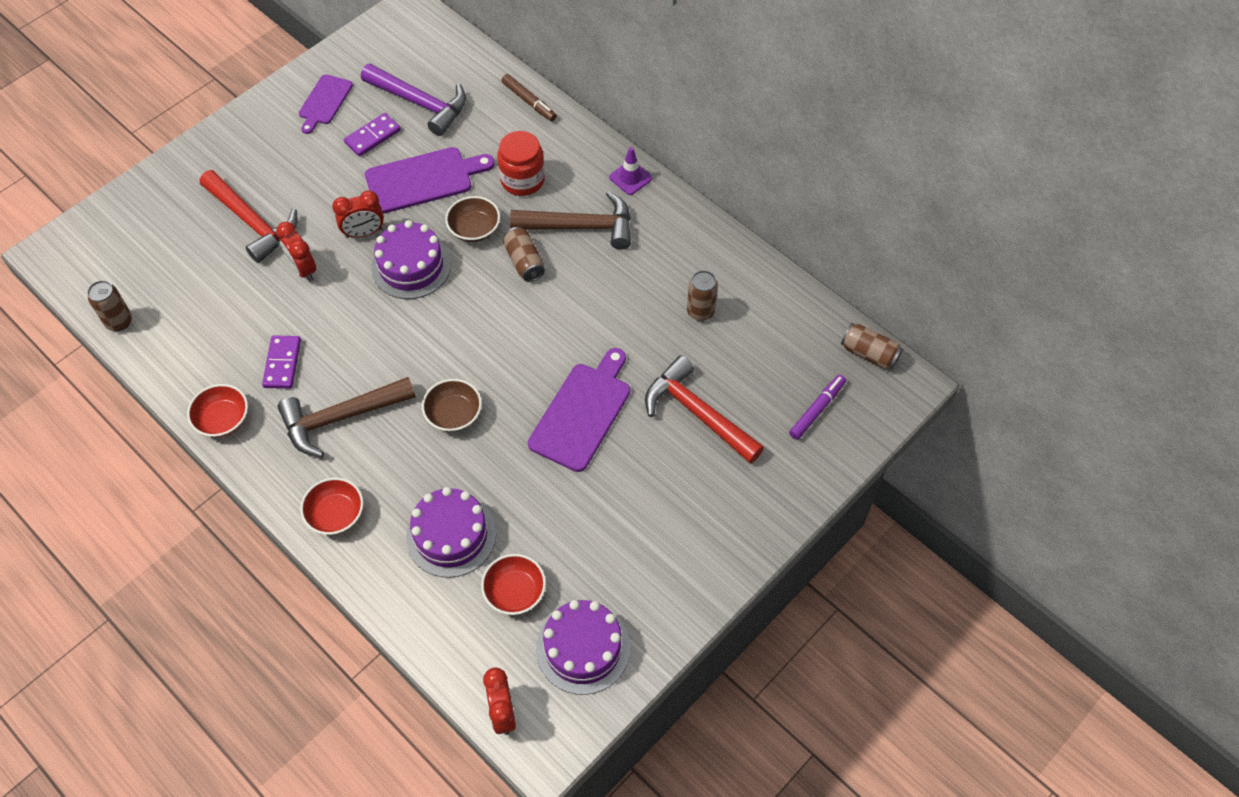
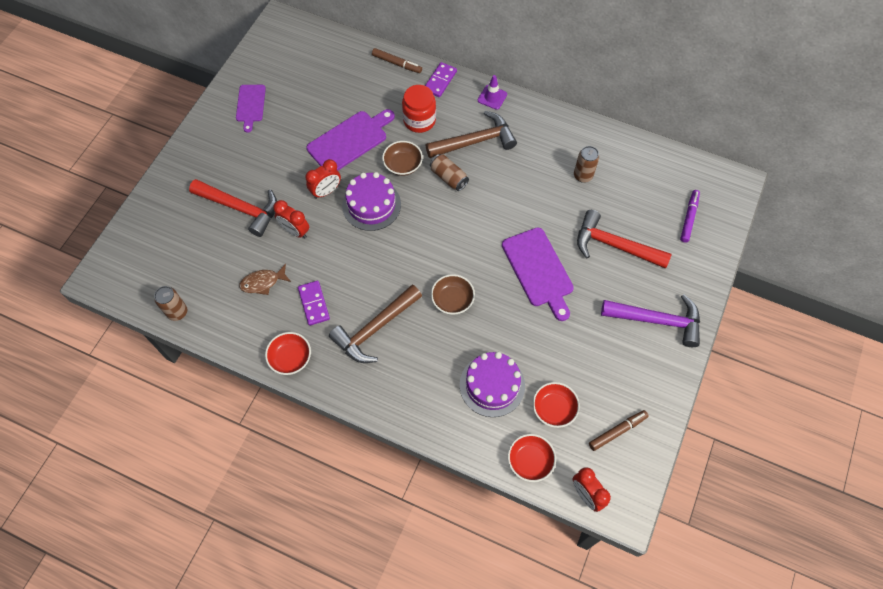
camera: 20 degrees left, 5 degrees up
(235, 318) = (263, 282): none -> brown fish
(336, 514) = (405, 398): red bowl -> red bowl (530, 461)
(372, 136) = (298, 120): purple domino -> purple domino (440, 81)
(420, 103) = (321, 86): purple hammer -> purple hammer (657, 320)
(582, 412) = (538, 270): purple cutting board -> purple cutting board turned 150 degrees clockwise
(583, 648) = (617, 431): purple cake -> brown marker
(869, 353) = (703, 170): brown can -> none

